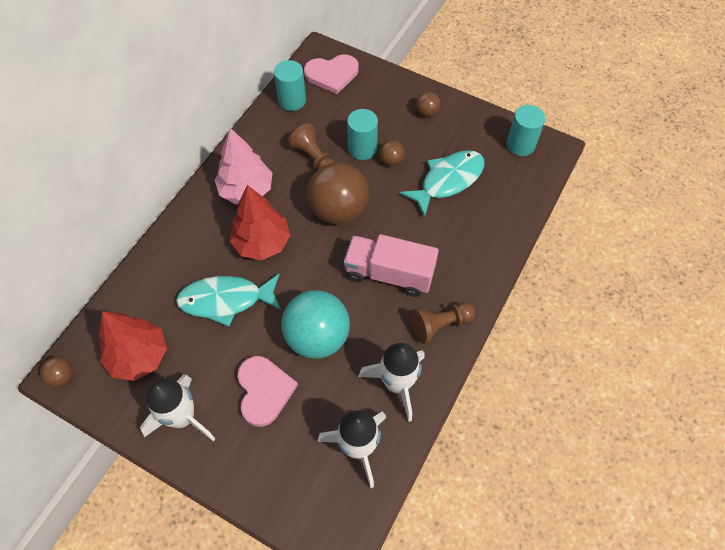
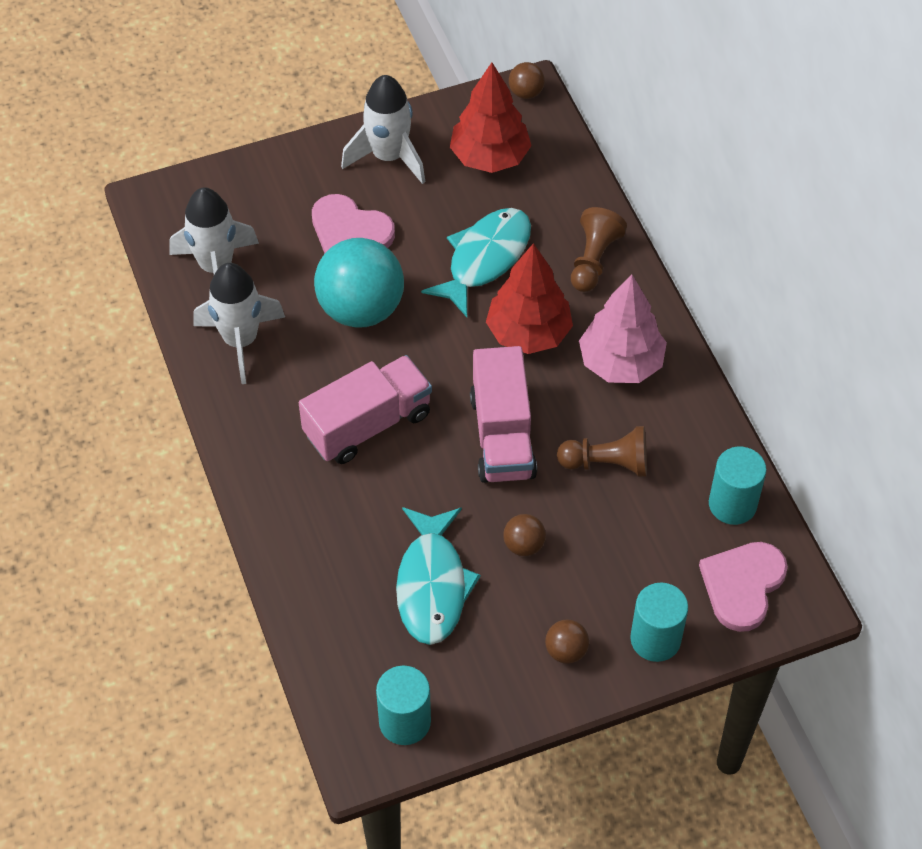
camera: 130 degrees right, 5 degrees down
(339, 210) = (502, 436): brown ball -> pink truck
(362, 148) = (573, 527): turquoise cylinder -> turquoise cylinder (655, 639)
(440, 325) = (260, 425): brown pawn -> brown pawn (593, 260)

